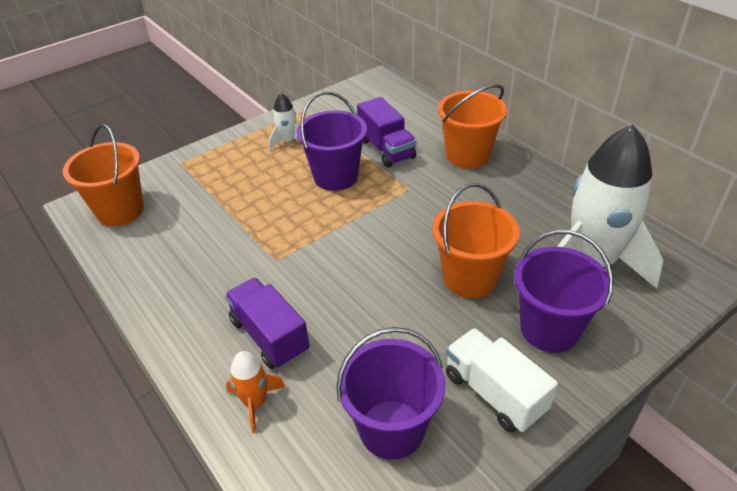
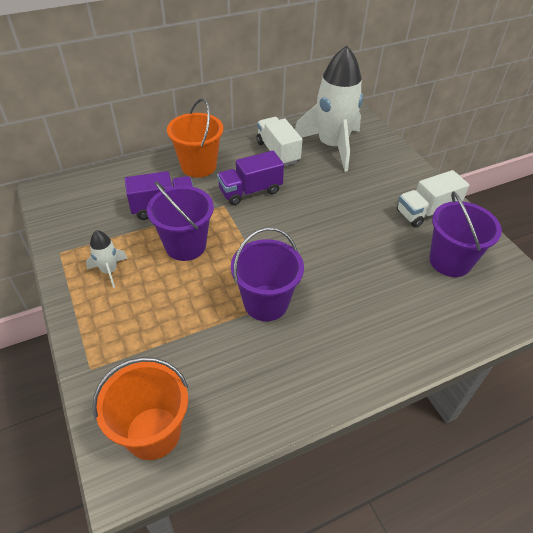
camera: 80 degrees left, 5 degrees up
(255, 402) = (426, 329): orange rocket -> none
(269, 336) = (365, 314): purple truck -> purple truck (250, 191)
(470, 278) = (332, 198): orange bucket -> none
(538, 211) = (278, 152): none -> white truck
(549, 329) = (382, 178): purple bucket -> purple bucket (266, 303)

